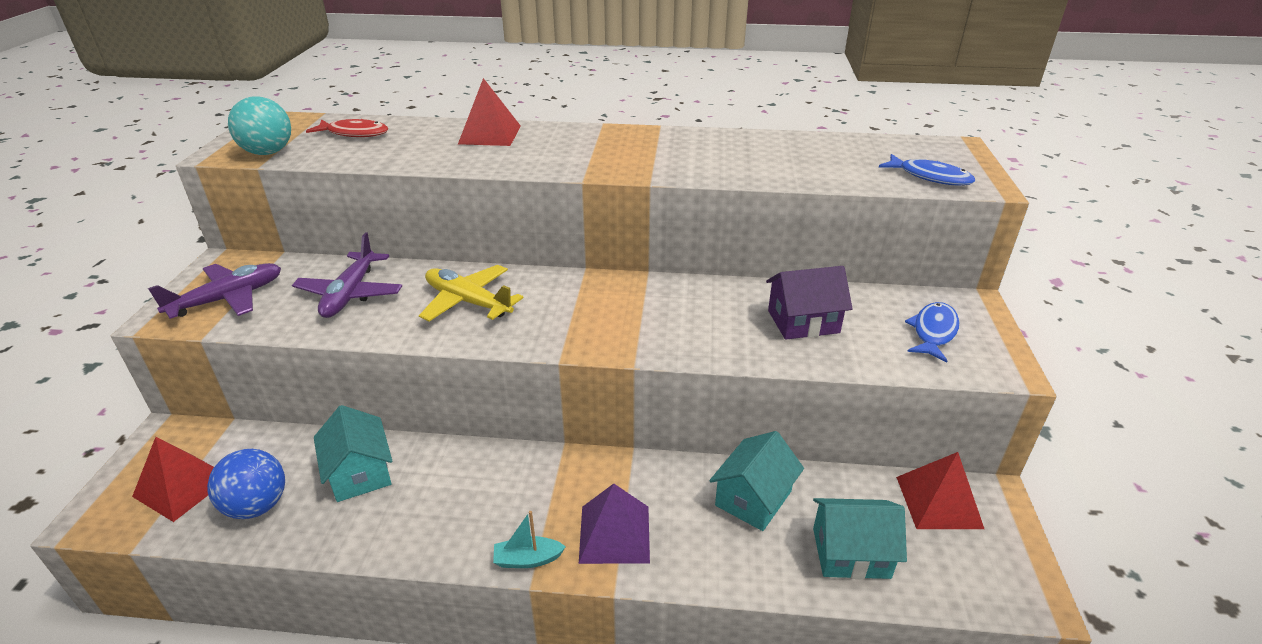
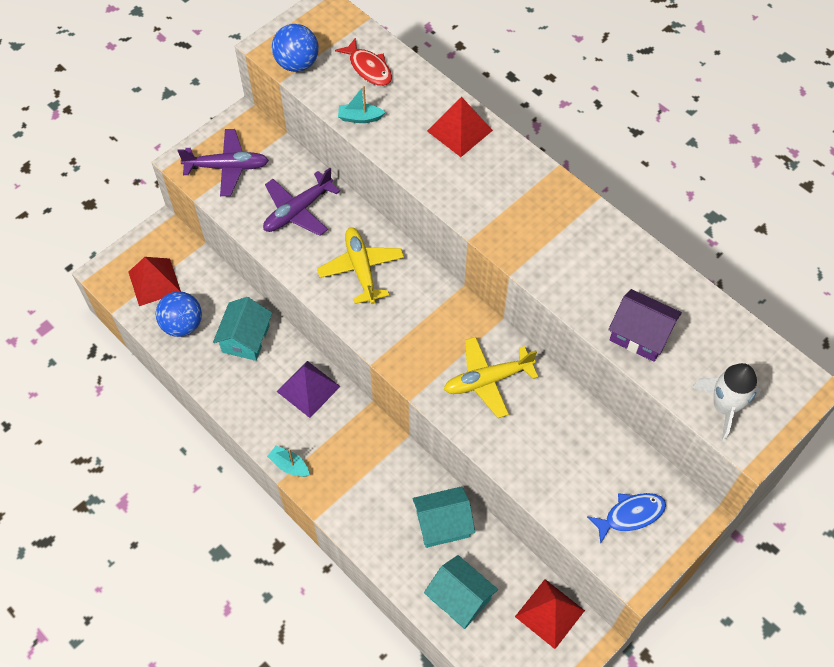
camera: 40 degrees right, 25 degrees up
(268, 152) = (297, 63): turquoise ball -> blue ball
(377, 158) = (360, 118): none -> turquoise boat
(614, 533) = (346, 485): purple pyramid -> purple pyramid (308, 388)
(689, 314) = (487, 380): none -> yellow plane
(803, 321) = (554, 442): purple house -> purple house (640, 335)
(930, 177) = (724, 407): blue fish -> white rocket

